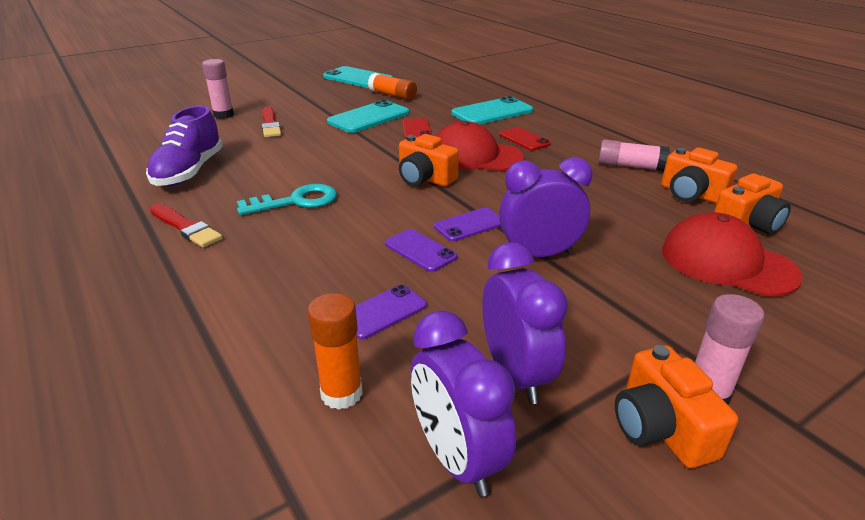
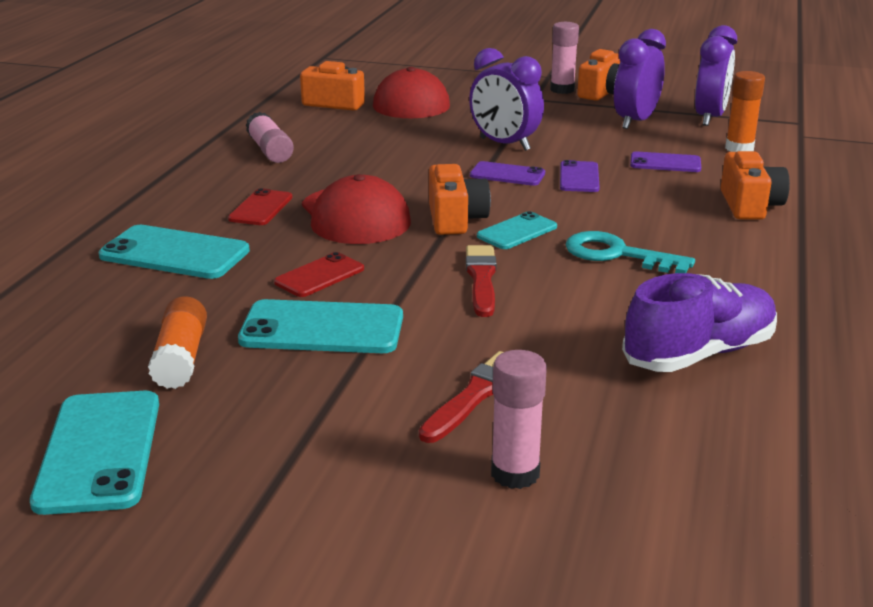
camera: 130 degrees left, 5 degrees down
(185, 227) = (761, 278): red brush -> red brush (481, 279)
(377, 188) = (517, 231): none -> turquoise phone
(691, 194) = (304, 123): orange camera -> orange camera (749, 205)

